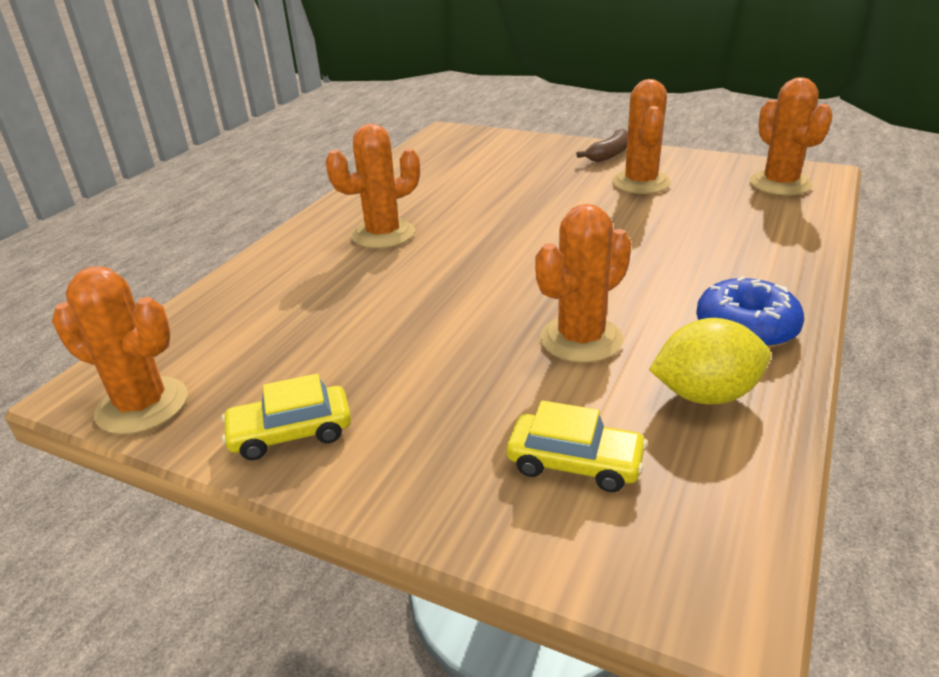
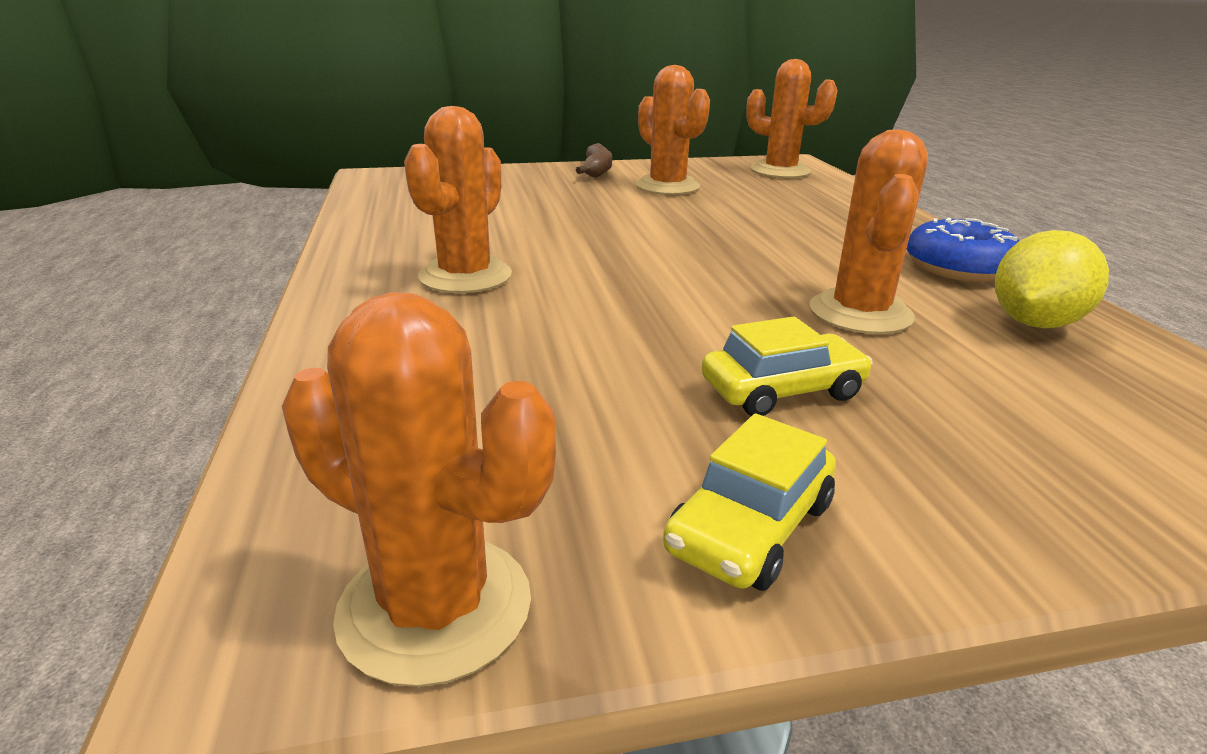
camera: 40 degrees left, 5 degrees down
(142, 406) = (435, 607): orange cactus -> orange cactus turned 45 degrees clockwise
(575, 463) = (1069, 416): yellow car -> yellow car (782, 390)

